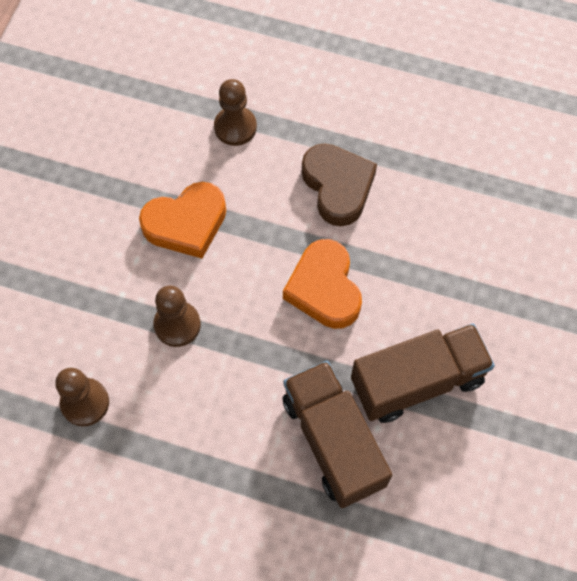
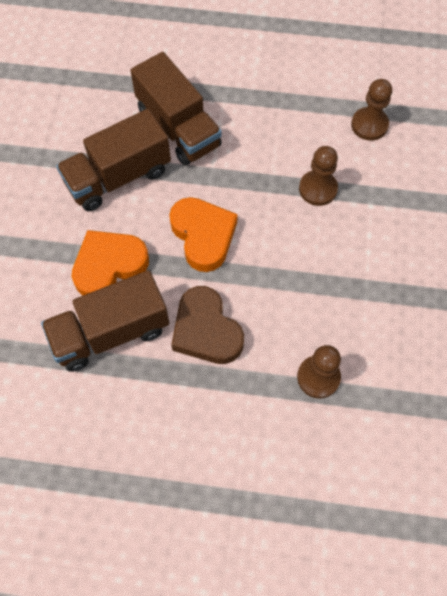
camera: 170 degrees right, 0 degrees up
(186, 223) = (336, 272): orange heart -> orange heart (109, 266)
(437, 200) = (111, 332): none -> brown truck

